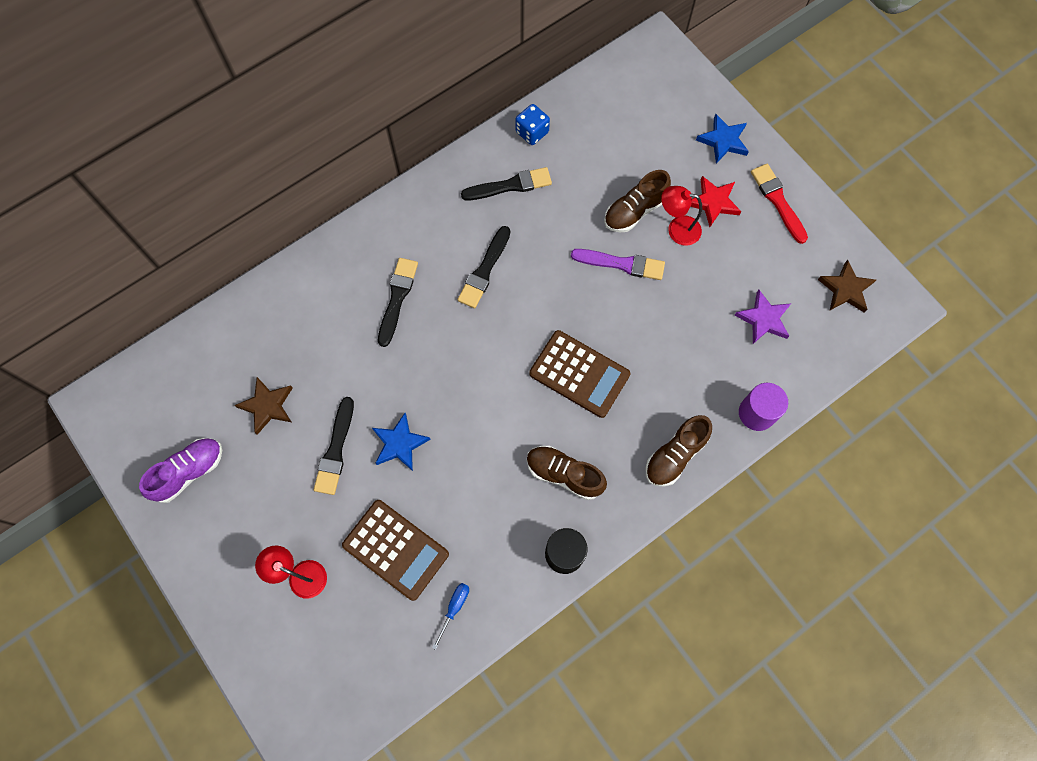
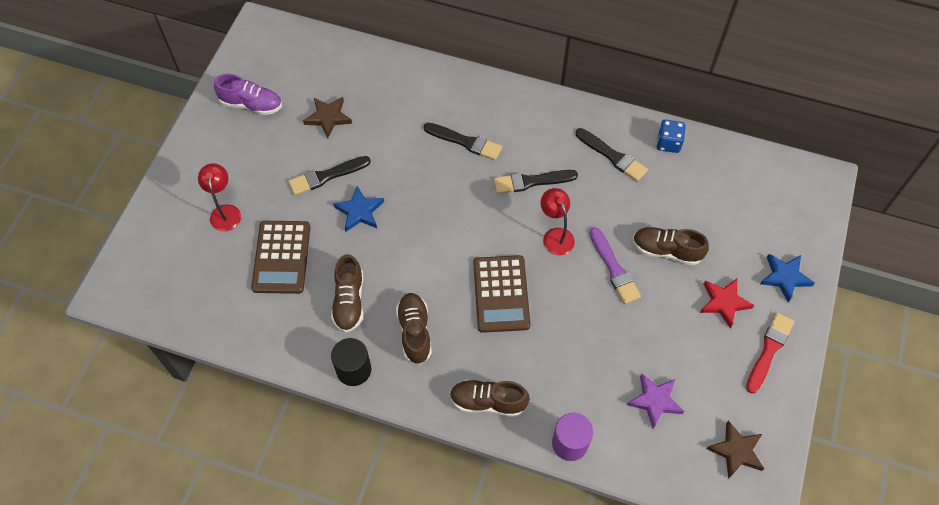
camera: 55 degrees right, 10 degrees down
(397, 298) = (465, 142): black brush -> black brush turned 45 degrees clockwise
(454, 608) = (264, 321): blue screwdriver -> none
(490, 514) = (349, 301): none -> brown shoe
(677, 229) = (677, 290): red lamp -> red lamp (555, 235)

